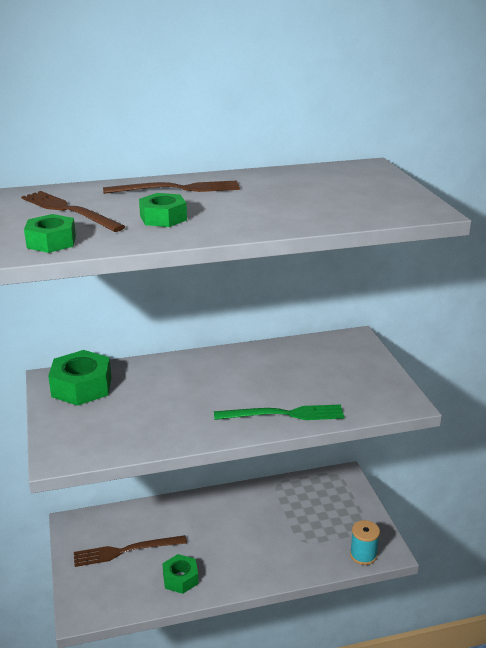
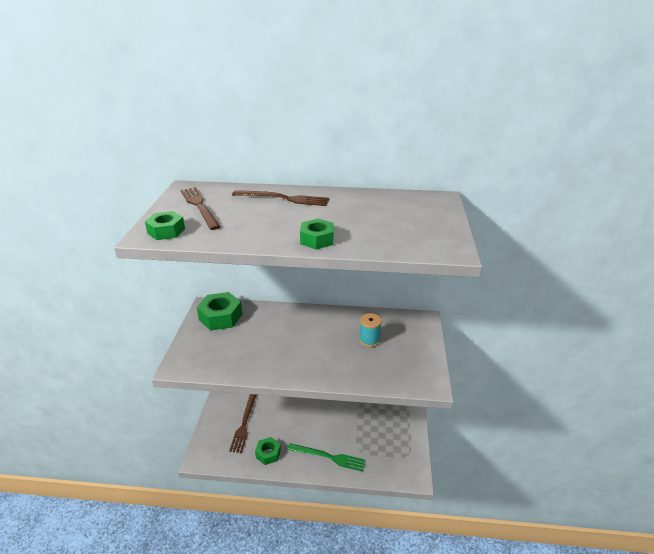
camera: 20 degrees right, 5 degrees up
(126, 551) = (244, 423): brown fork -> brown fork turned 90 degrees counterclockwise
(163, 218) = (253, 223): green nut -> green nut (317, 239)
(284, 414) = (337, 371): green fork -> green fork (329, 457)
(363, 555) = (396, 474): turquoise spool -> turquoise spool (369, 340)

